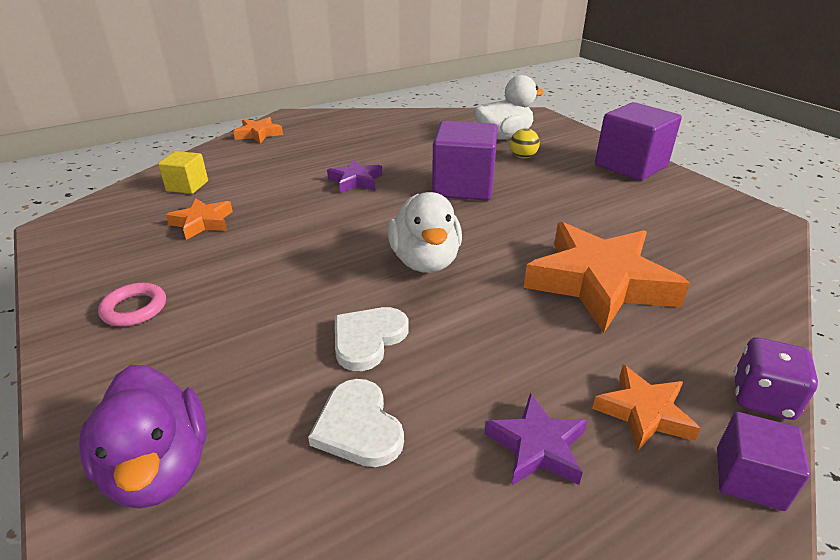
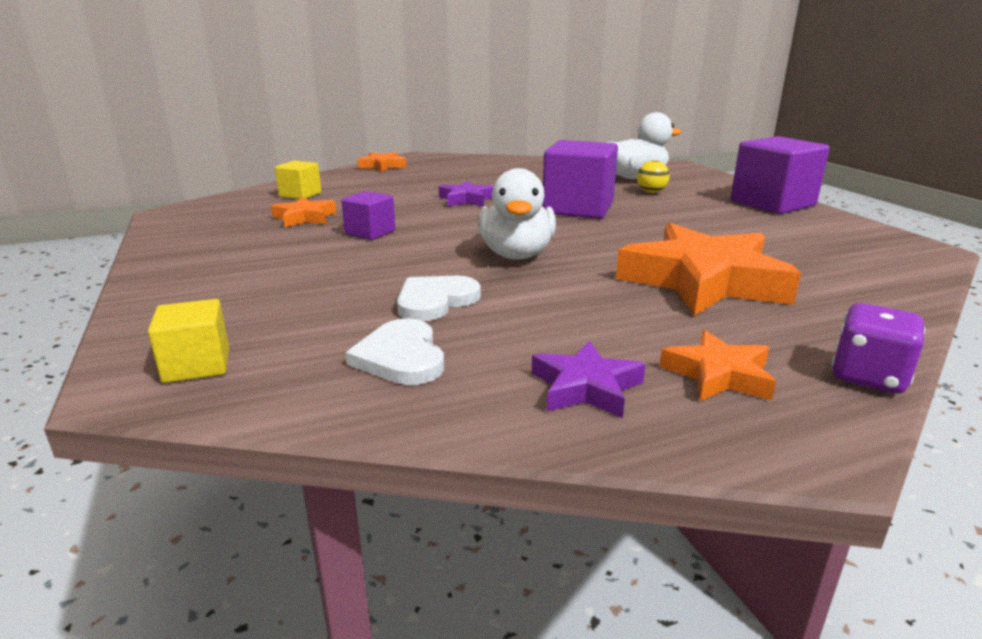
camera: 10 degrees right, 10 degrees down
(134, 308) = (218, 266): pink ring -> none
(159, 468) = (197, 365): purple duck -> yellow cube
(749, 478) = (828, 433): purple cube -> purple cube (370, 232)

